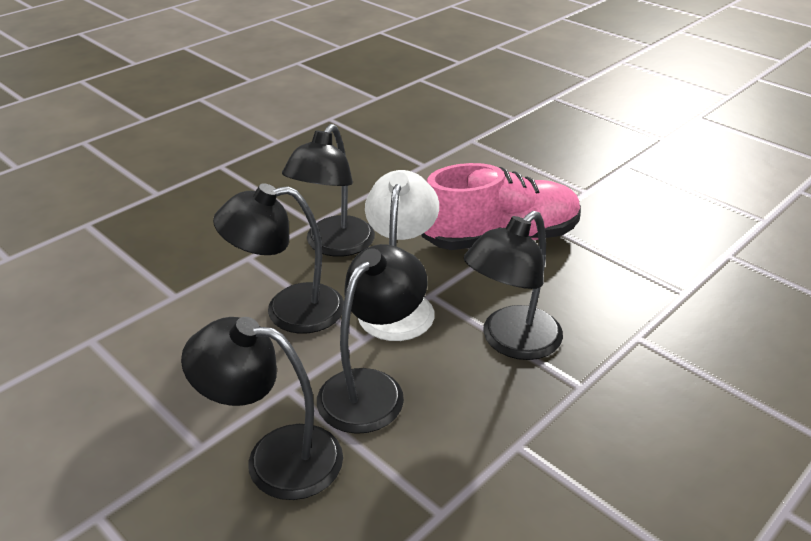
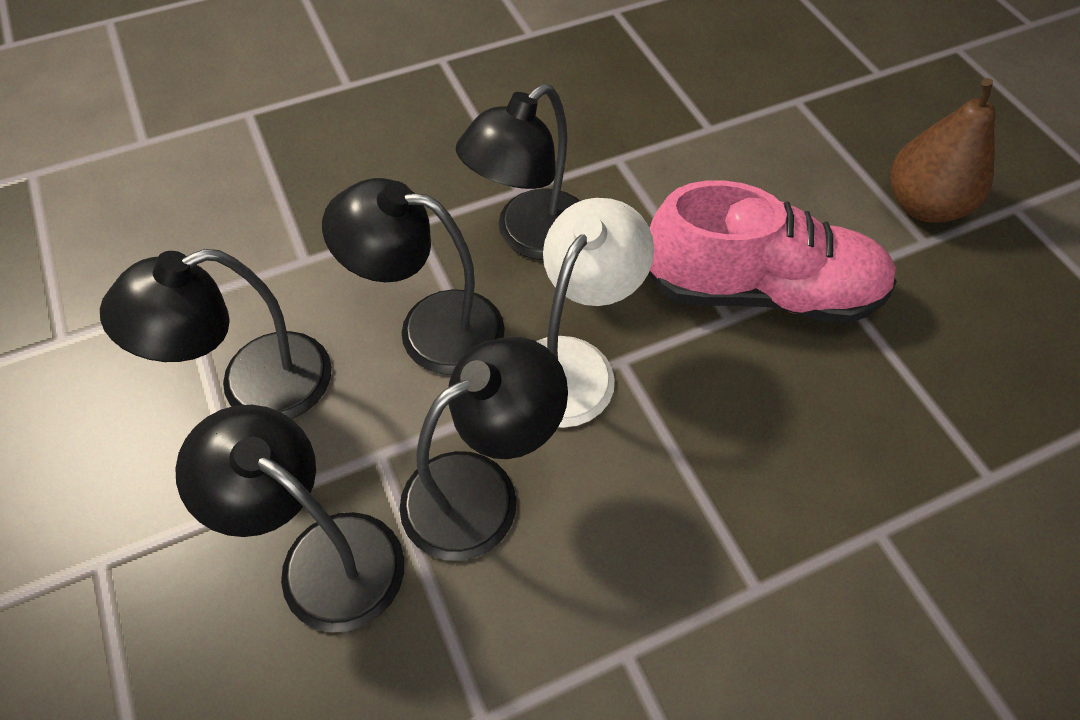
camera: 20 degrees right, 20 degrees up
(511, 342) = (695, 478): black lamp -> black lamp (254, 385)
(574, 174) = (923, 205): none -> brown pear

